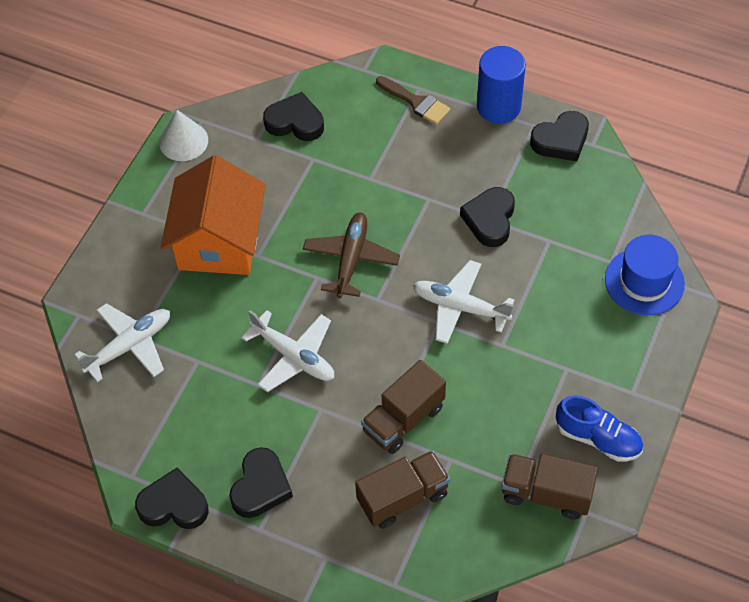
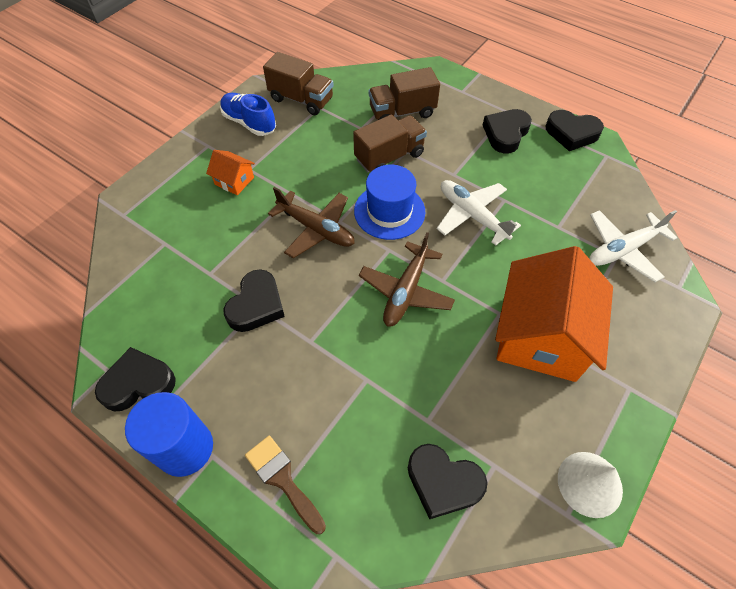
camera: 170 degrees left, 0 degrees up
(460, 307) = (316, 229): white plane -> brown plane
(575, 349) = (234, 181): none -> orange house
(644, 281) = (146, 221): blue hat -> blue hat (389, 211)

